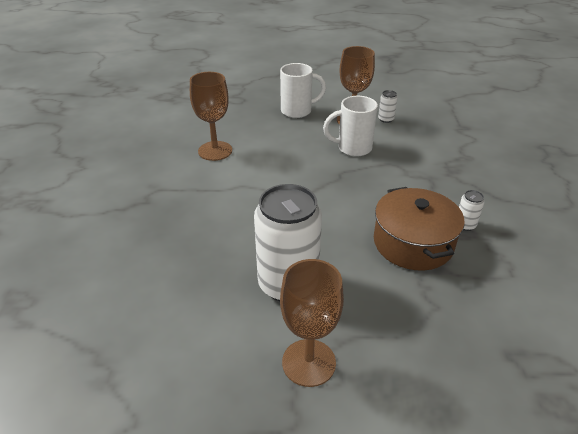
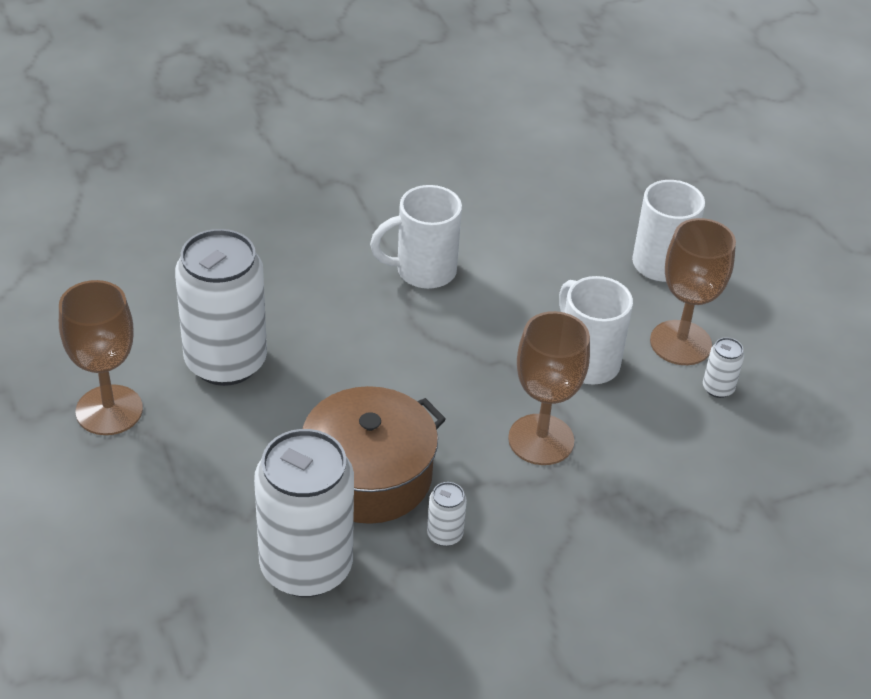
camera: 65 degrees right, 5 degrees up
(215, 151) = (477, 208): brown goblet -> brown goblet (541, 440)
(254, 182) = (423, 271): none -> white mug
(483, 288) = (306, 567): none -> white can

